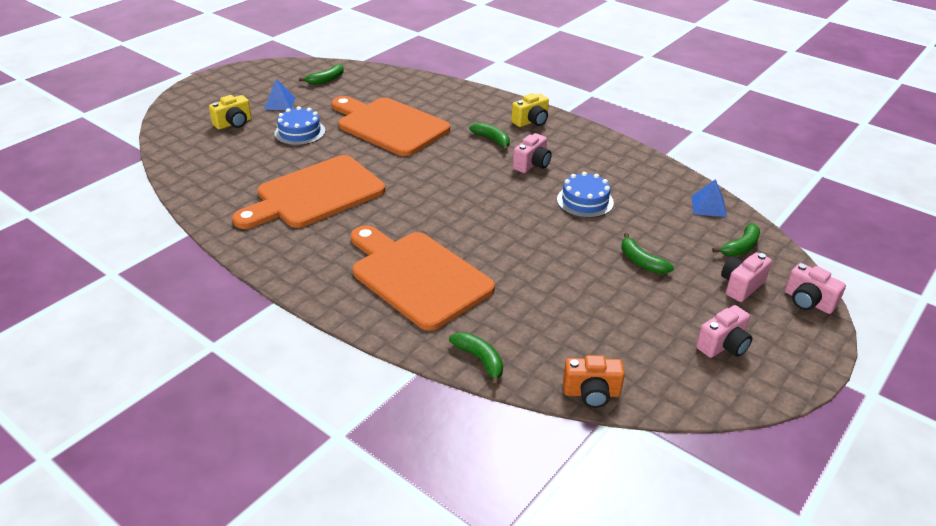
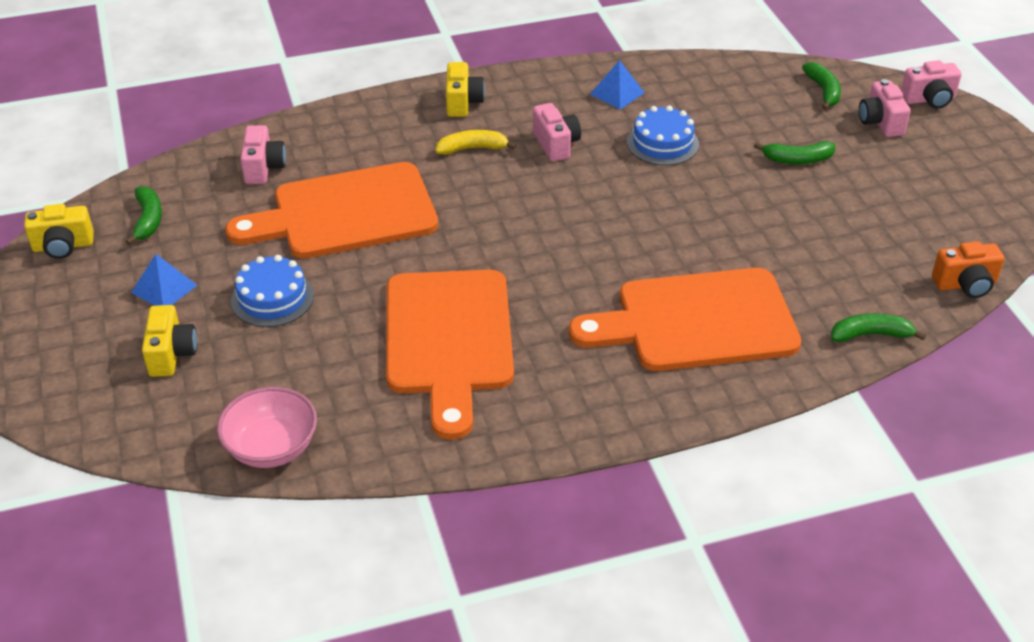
camera: 55 degrees left, 5 degrees up
(187, 175) = (271, 448): none -> pink bowl
(286, 69) = (63, 246): none -> yellow camera
(492, 140) = (472, 148): green banana -> yellow banana
(591, 393) = (965, 284): orange camera -> orange camera turned 45 degrees clockwise
(708, 206) = (743, 74): blue pyramid -> blue pyramid (617, 93)
(723, 345) = (953, 176): pink camera -> pink camera (263, 168)

